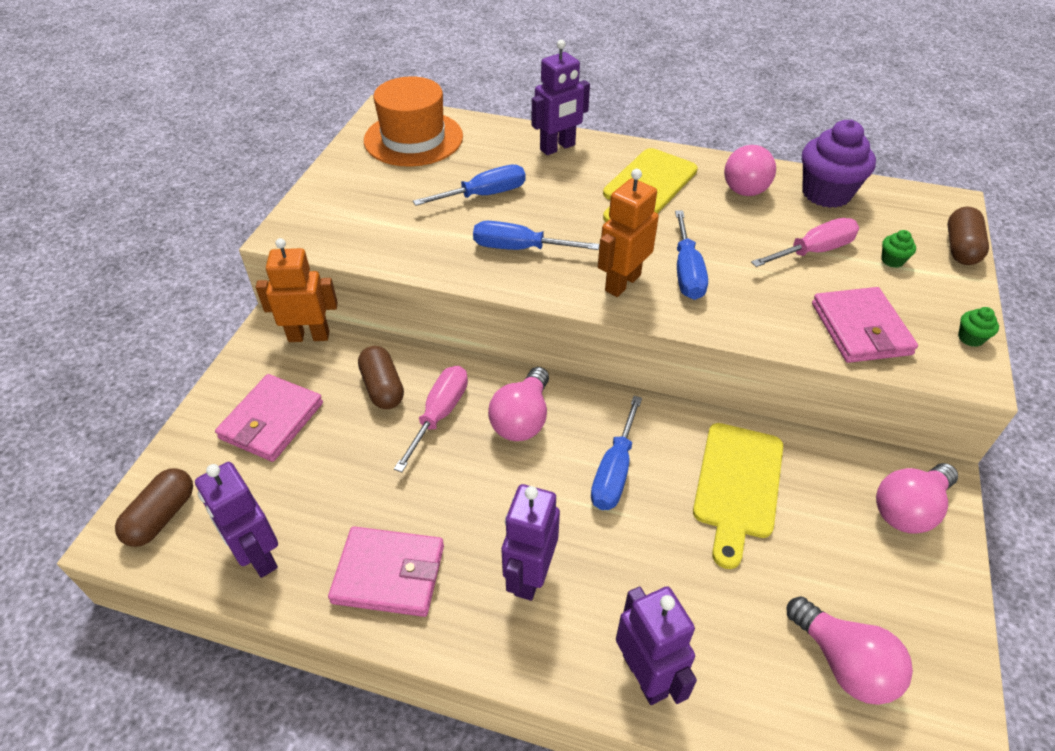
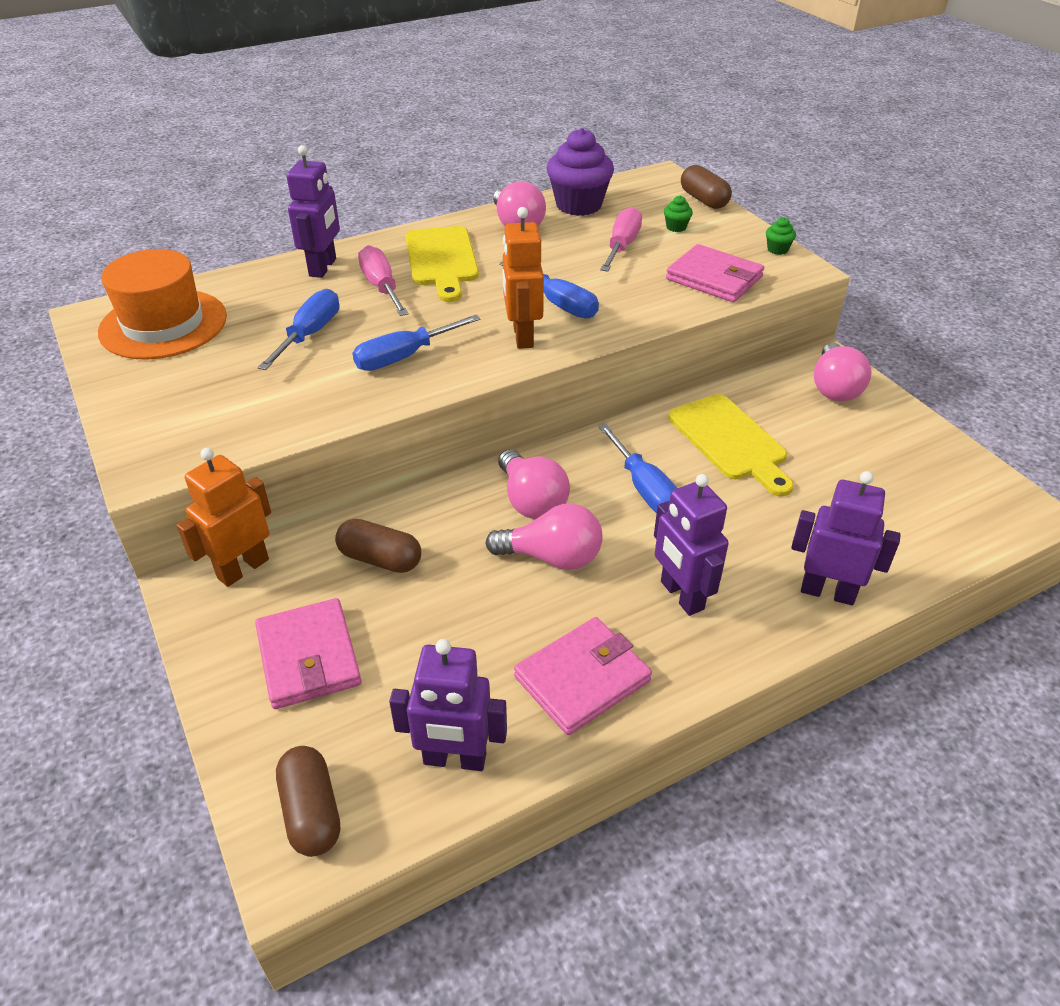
camera: 45 degrees left, 5 degrees down
(439, 414) = (460, 543): pink screwdriver -> pink screwdriver (382, 287)
(844, 663) = (910, 496): pink light bulb -> pink light bulb (552, 557)

